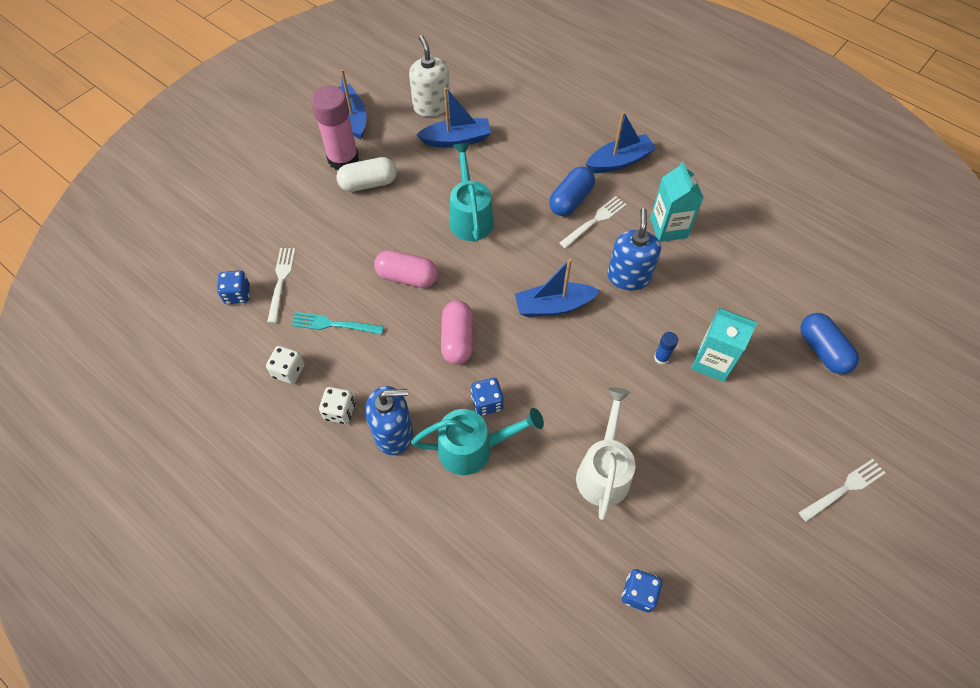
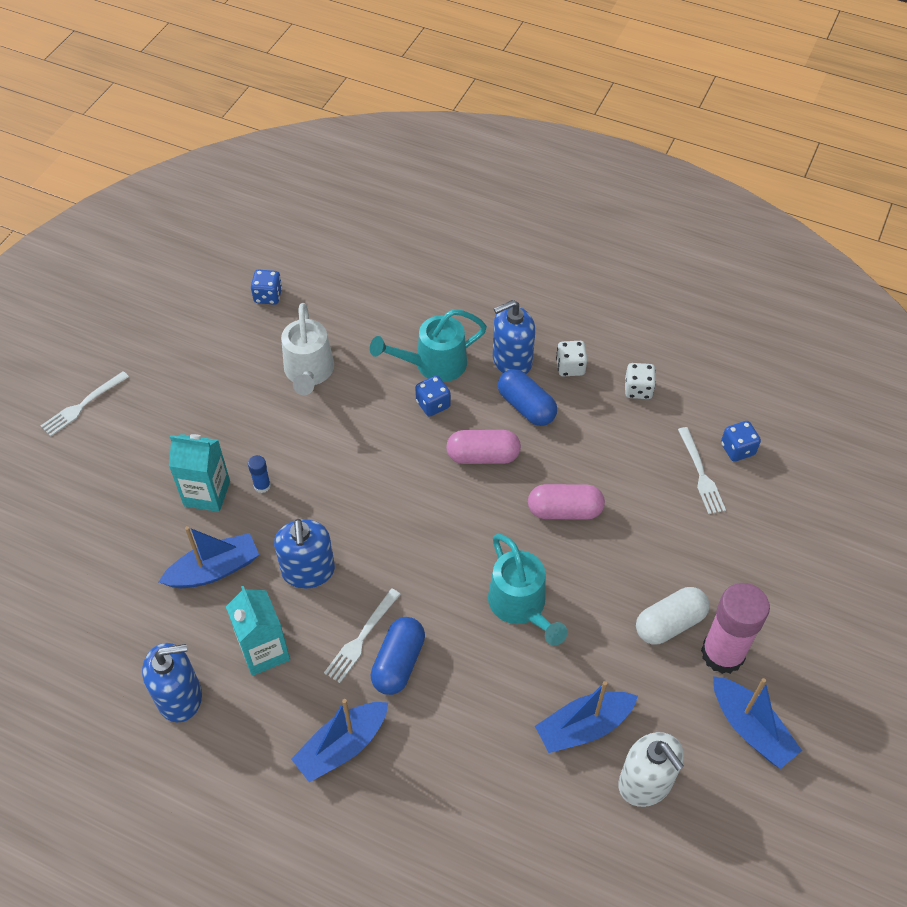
camera: 165 degrees right, 5 degrees down
(333, 324) = (619, 442): turquoise fork -> none
(457, 339) = (483, 456): pink capsule -> pink capsule turned 75 degrees counterclockwise
(553, 306) = (389, 515): blue boat -> blue boat (214, 570)
(732, 212) = (180, 697): none -> blue soap dispenser
(822, 350) = (83, 533): blue capsule -> blue capsule (526, 407)

